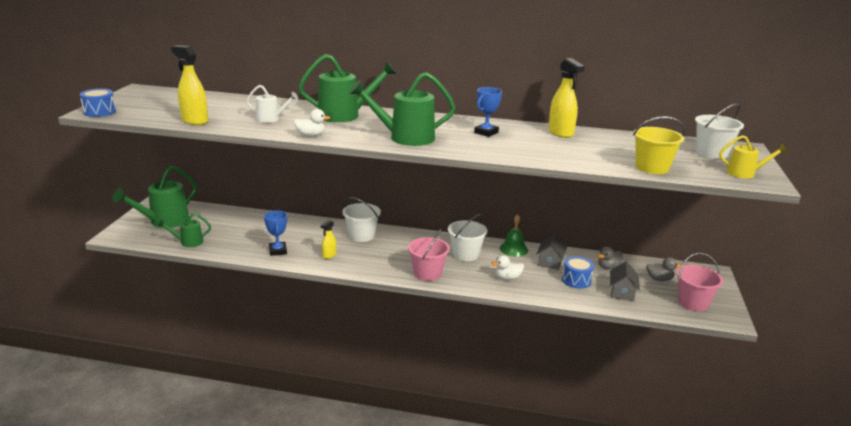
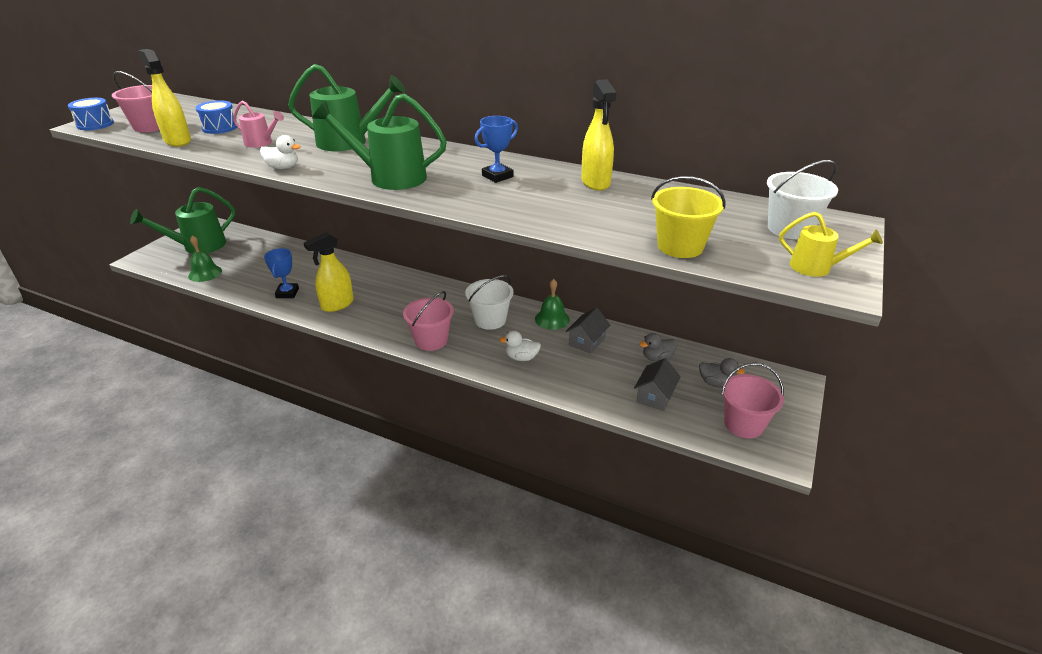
camera: 15 degrees right, 10 degrees up
(155, 111) = (150, 126): none -> pink bucket
(188, 242) = (205, 273): green watering can -> green bell
(271, 119) = (261, 143): white watering can -> pink watering can
(329, 255) = (337, 305): yellow spray bottle -> yellow spray bottle, size x1.79
(361, 236) = (387, 283): white bucket -> none
(576, 280) = (605, 371): blue drum -> blue drum (219, 127)

